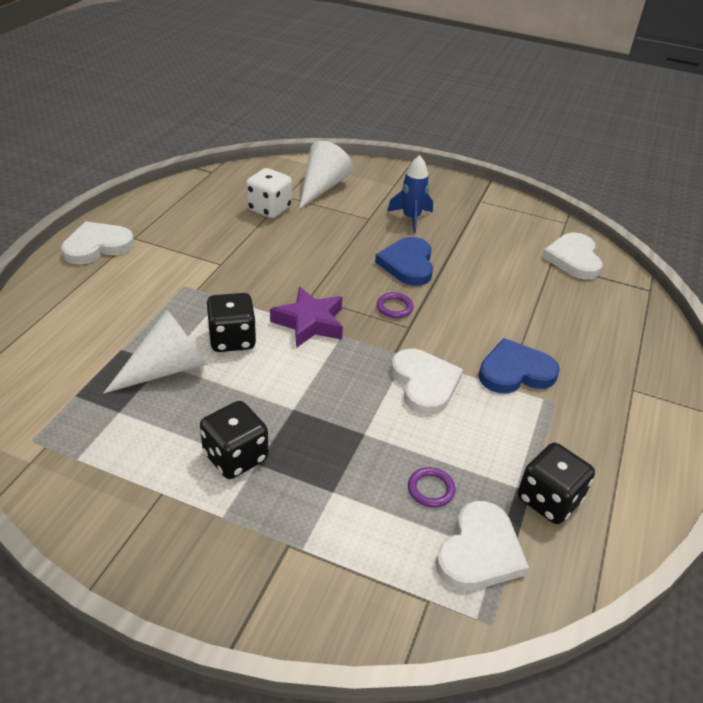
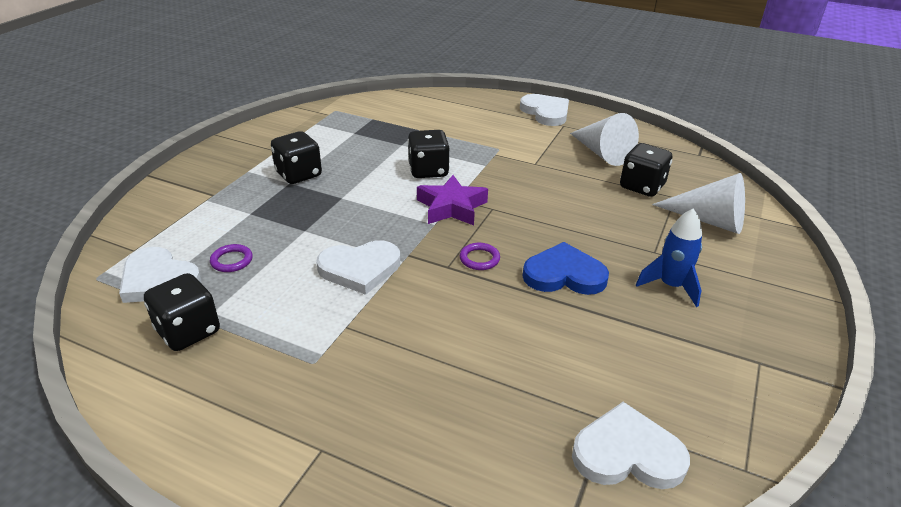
camera: 95 degrees right, 5 degrees down
(166, 369) = (395, 146): white cone -> white cone (602, 153)
(269, 209) = (642, 187): white dice -> black dice
(515, 371) = (369, 338): blue heart -> none

